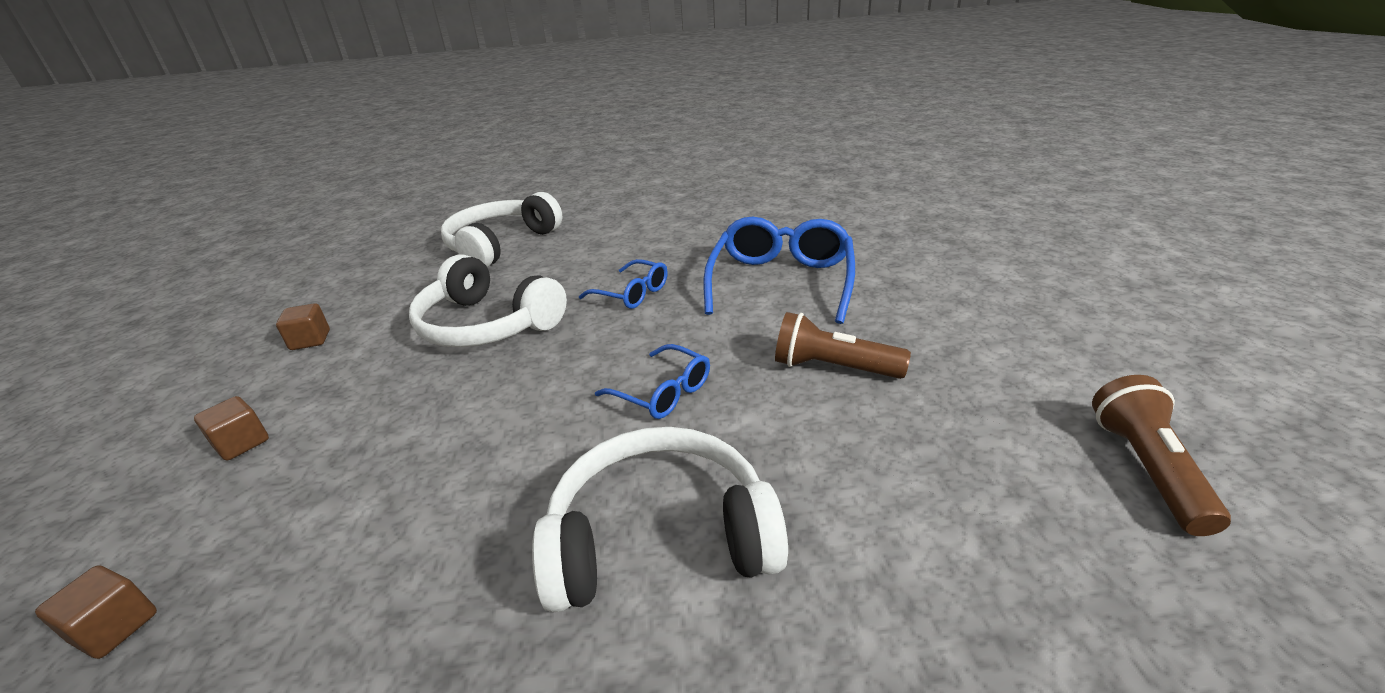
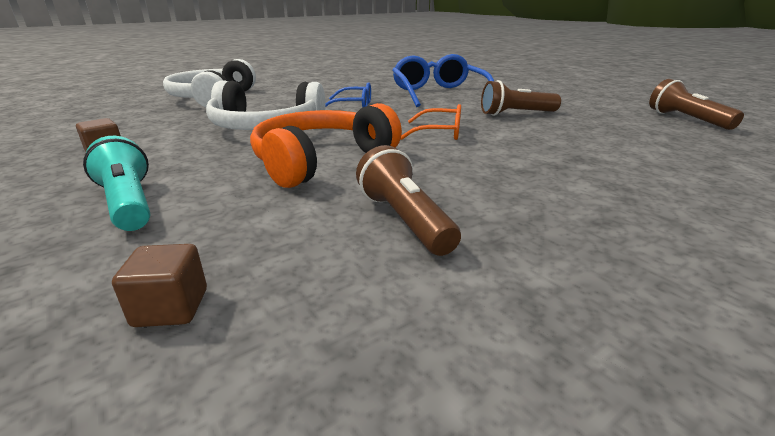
camera: 30 degrees left, 5 degrees down
(242, 443) = (129, 203): brown cube -> turquoise flashlight
(411, 577) = (404, 220): none -> brown flashlight
(465, 418) = (321, 160): none -> orange headphones
(660, 537) = (529, 174): white headphones -> none
(663, 392) = (439, 133): blue glasses -> orange glasses

